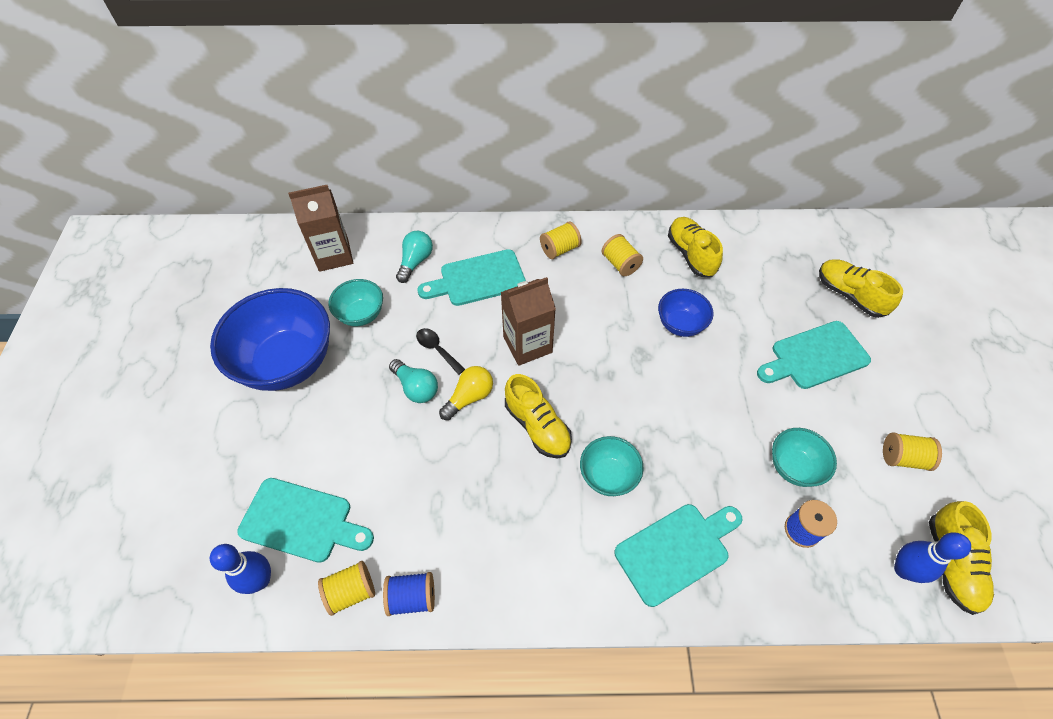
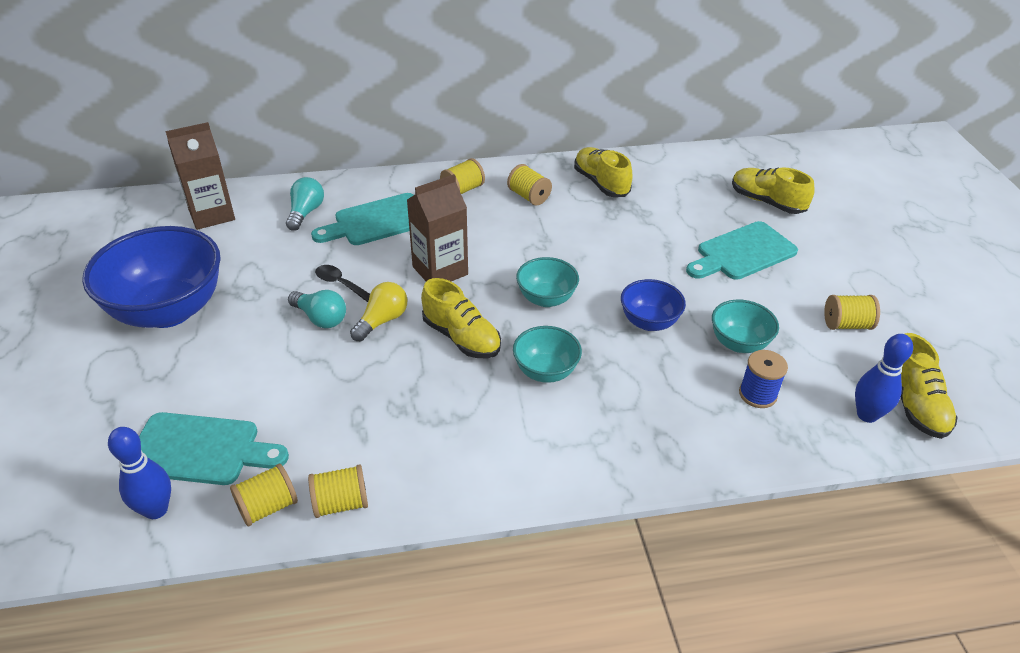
camera: 10 degrees left, 15 degrees down
(361, 315) = (249, 262): turquoise bowl -> turquoise bowl (546, 299)
(412, 597) = (341, 503): blue spool -> yellow spool
(676, 550) = (630, 426): turquoise cutting board -> none
(680, 324) = (600, 240): blue bowl -> blue bowl (649, 322)

